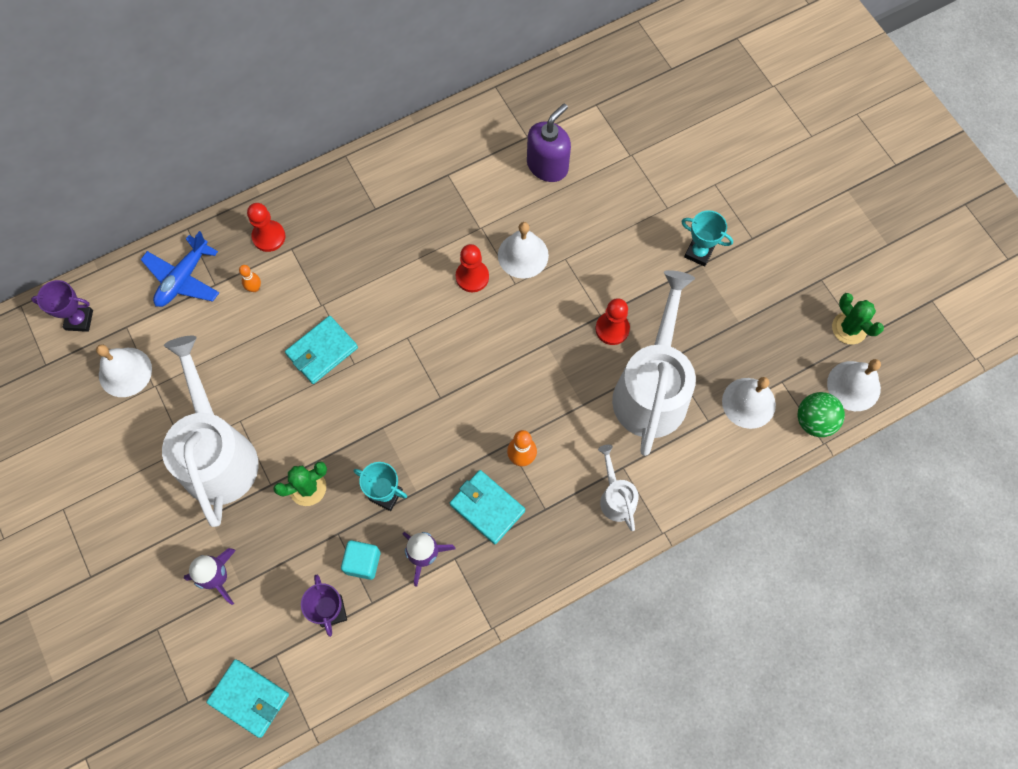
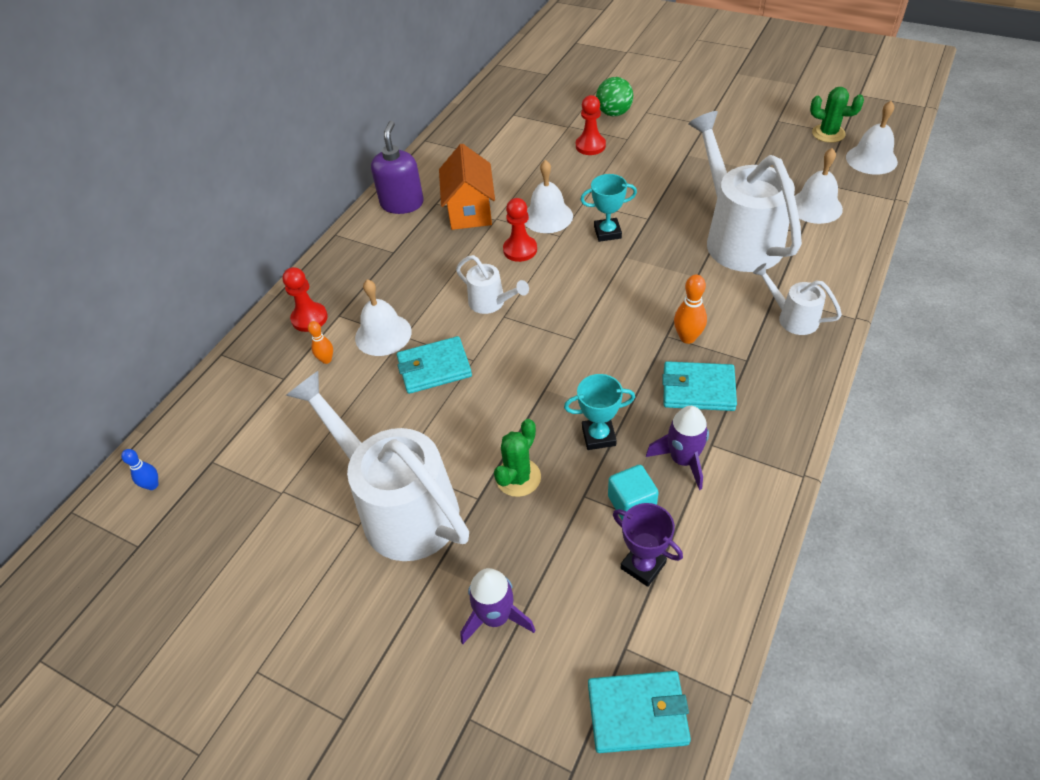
camera: 30 degrees left, 20 degrees down
(79, 320) = (152, 485): purple trophy -> blue bowling pin
(125, 372) = (239, 499): white bell -> white bell (383, 334)
(183, 278) = (246, 391): blue plane -> none
(322, 351) = (434, 368): turquoise wallet -> turquoise wallet turned 60 degrees clockwise
(408, 317) = (491, 303): none -> white watering can
(467, 203) = (470, 210): none -> orange house
(547, 165) = (512, 160): purple soap dispenser -> purple soap dispenser (402, 203)
(612, 329) = (666, 221): red pawn -> red pawn (590, 146)
(698, 253) = (678, 149): turquoise trophy -> turquoise trophy (607, 232)
(814, 421) = (872, 191): green ball -> green ball (614, 113)

